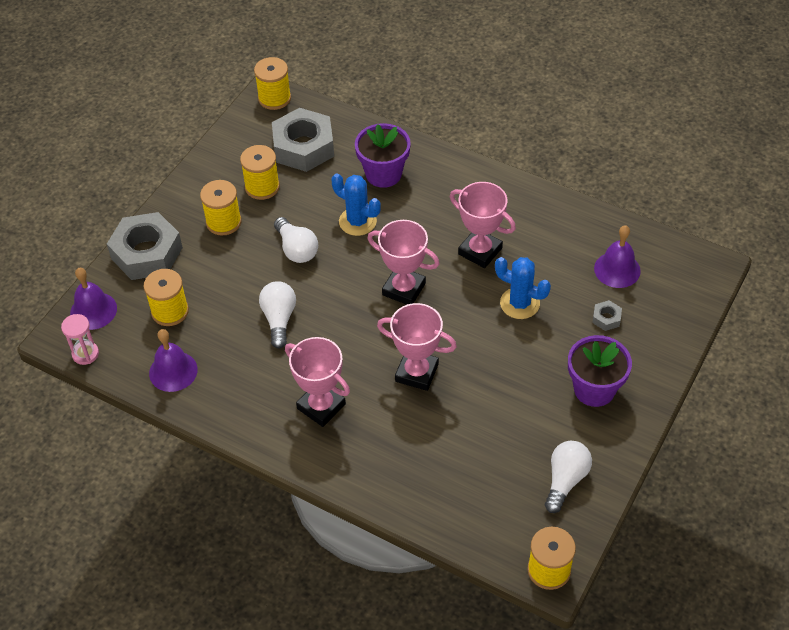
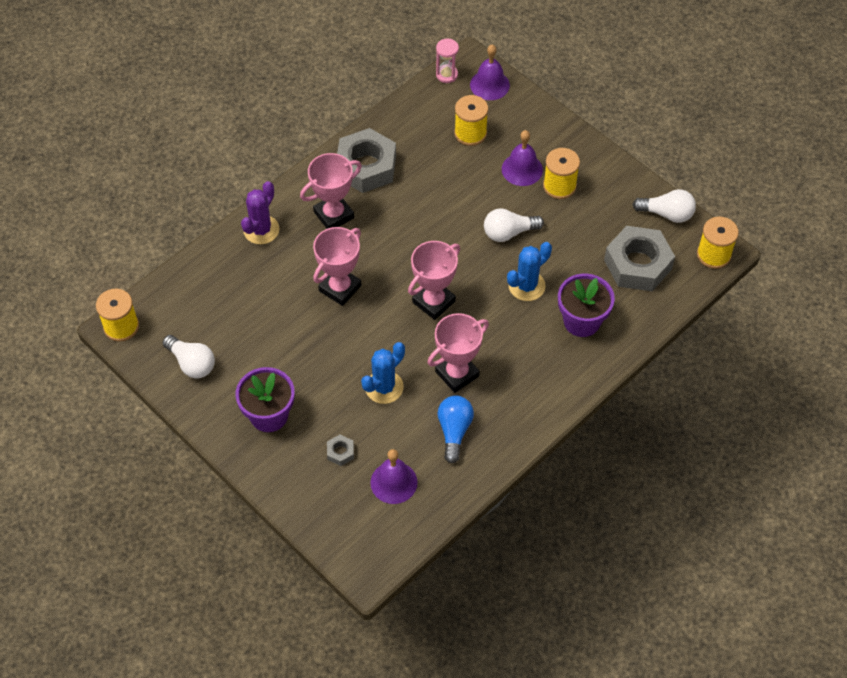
camera: 105 degrees right, 5 degrees up
(147, 253) = (540, 127): grey nut -> grey nut (366, 167)
(173, 371) = (407, 126): purple bell -> purple bell (522, 169)
(262, 187) = (594, 222): yellow spool -> none
(279, 319) = (434, 205): white light bulb -> white light bulb (667, 214)
(364, 471) = (261, 230): none -> purple cactus
(542, 238) = (454, 431): none -> blue light bulb

